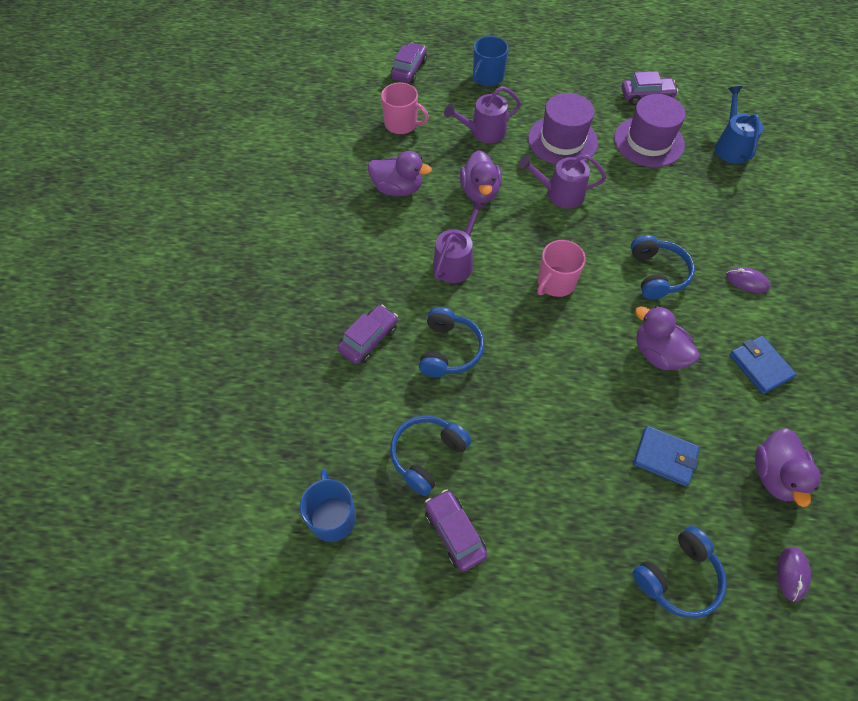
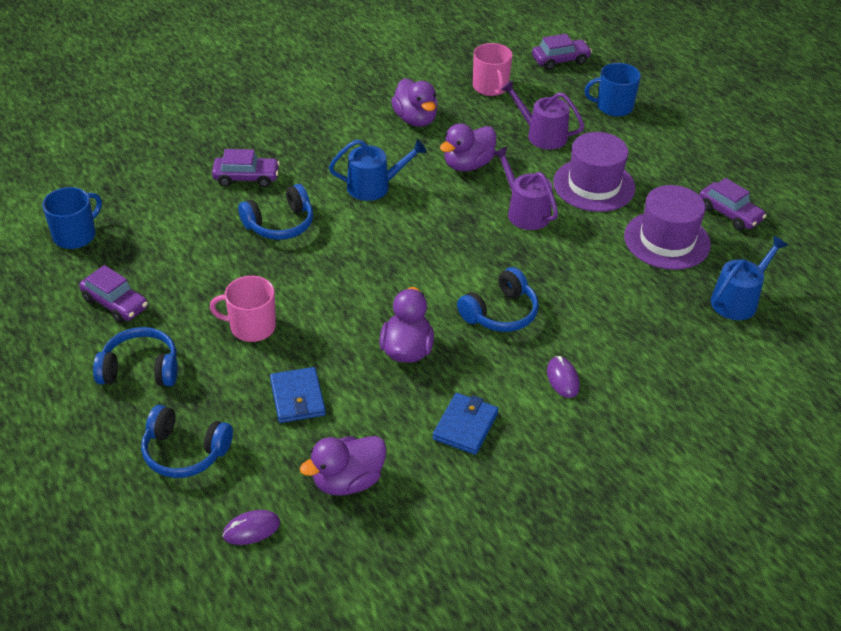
camera: 50 degrees right, 15 degrees down
(427, 455) = (170, 258): blue headphones -> blue headphones (140, 369)
(454, 533) = (115, 303): purple car -> purple car turned 105 degrees clockwise
(455, 262) = (373, 186): purple watering can -> blue watering can
(555, 283) = (417, 253): pink mug -> pink mug (251, 327)

